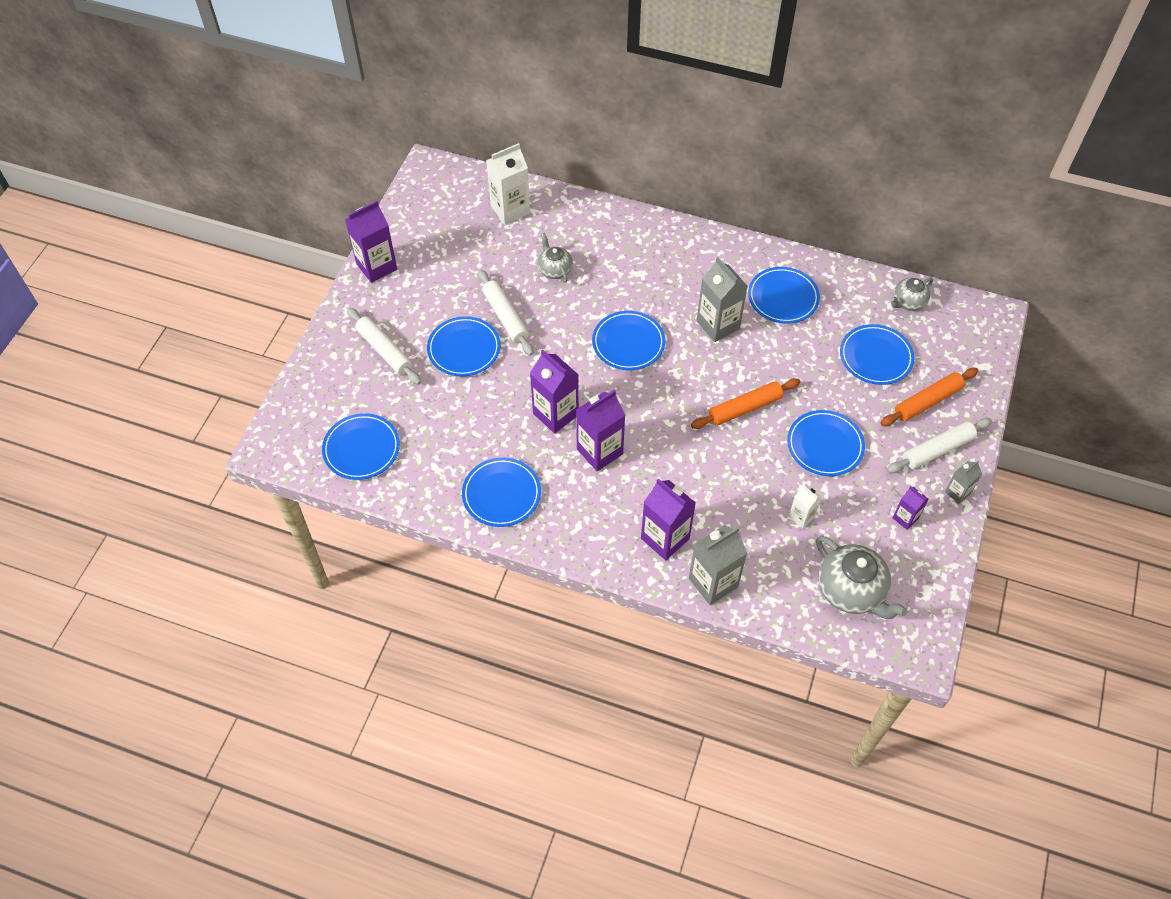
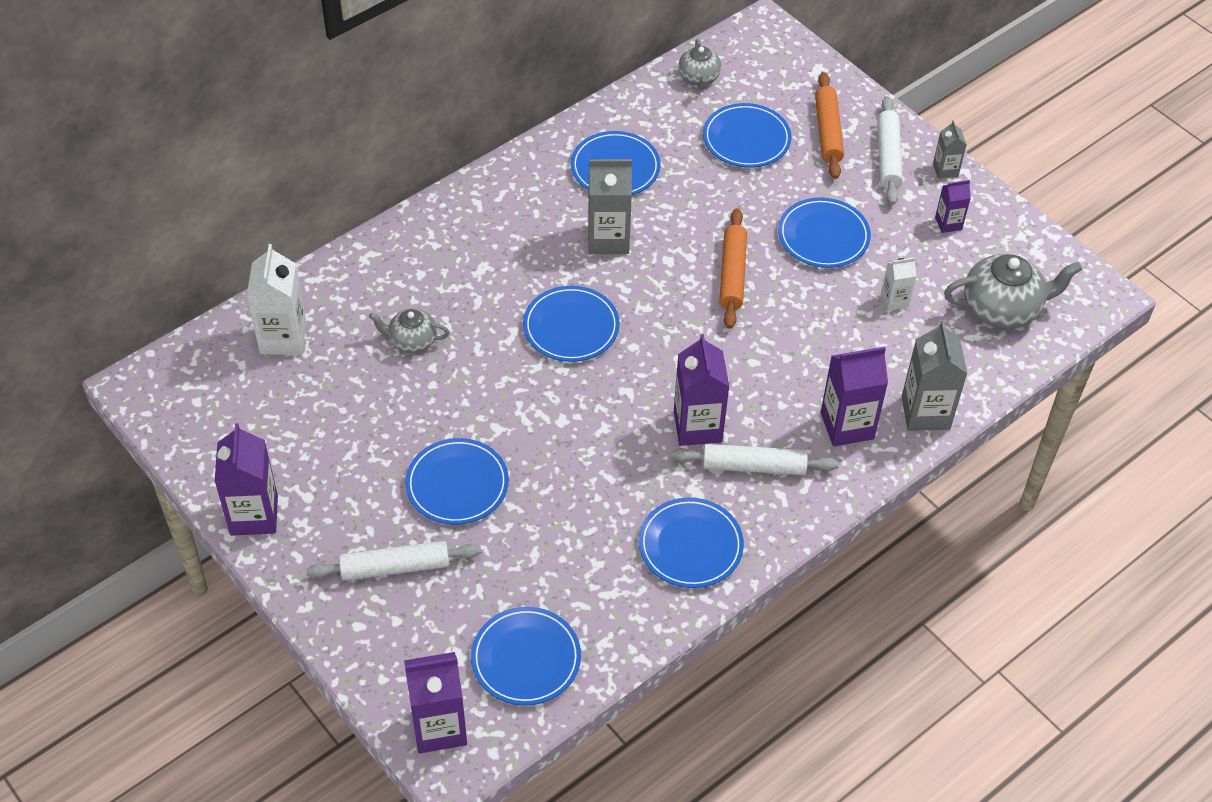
camera: 60 degrees left, 5 degrees down
(505, 317) = (442, 421): white rolling pin -> white rolling pin (753, 466)
(555, 414) = (618, 442): purple carton -> purple carton (439, 727)

